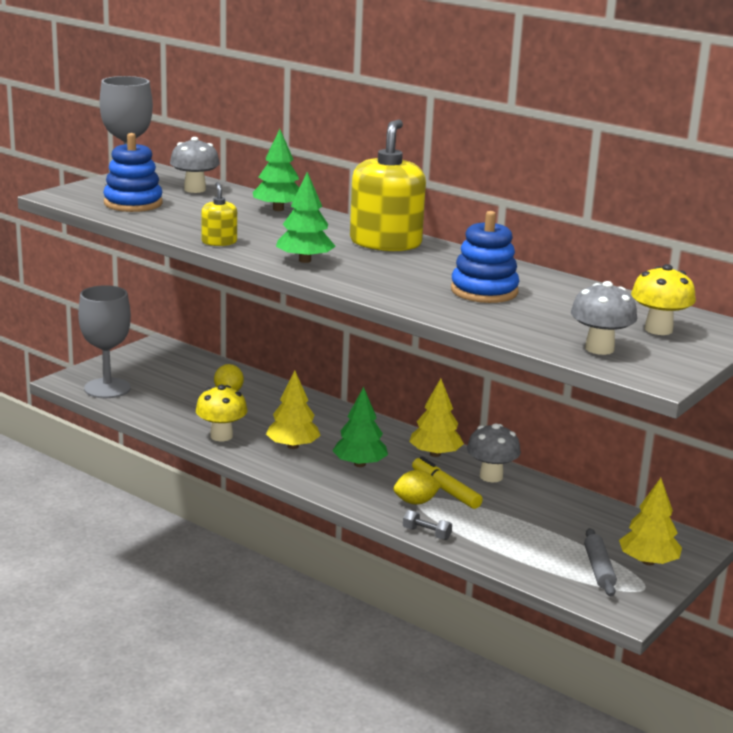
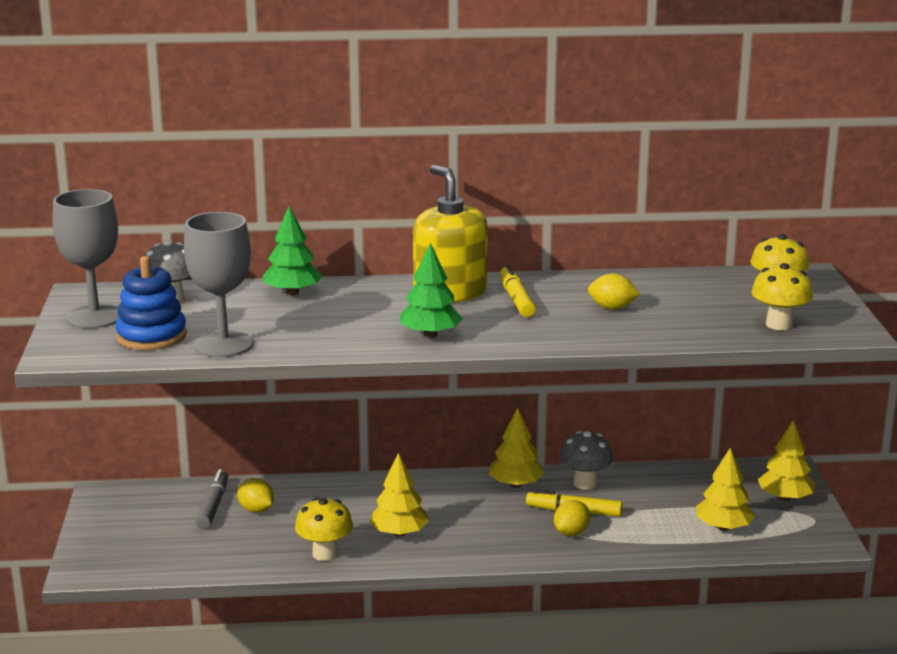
camera: 40 degrees left, 0 degrees up
(107, 388) = (136, 560): grey goblet -> grey goblet (223, 345)
(207, 379) = (213, 506): none -> grey marker
(219, 242) = (322, 345): yellow soap dispenser -> none
(360, 464) = (477, 522): green tree -> none
(423, 262) = (516, 299): none -> yellow marker
(426, 533) = (622, 554): grey dumbbell -> none
(484, 291) = (612, 308): blue stacking toy -> yellow lemon
(548, 555) = (723, 527): none -> yellow tree
(598, 569) = (767, 520): grey rolling pin -> none
(599, 349) = (779, 324): grey mushroom -> yellow mushroom

